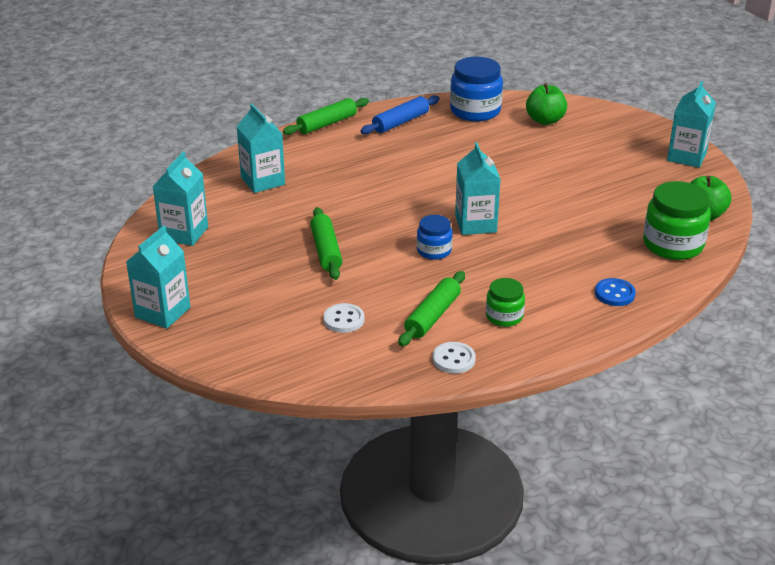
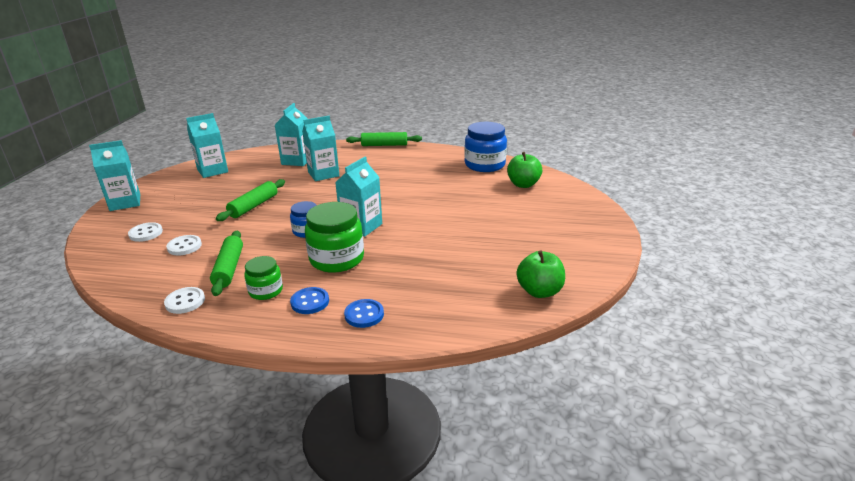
camera: 40 degrees right, 5 degrees down
(270, 328) = (146, 233): none -> white button
(401, 122) = (426, 157): blue rolling pin -> none
(432, 316) = (229, 268): green rolling pin -> green rolling pin turned 75 degrees counterclockwise
(557, 306) = (310, 302): none -> blue button
(673, 245) = (474, 301): green jar -> green jar (337, 259)
(686, 157) = (598, 244): turquoise carton -> turquoise carton (323, 174)

